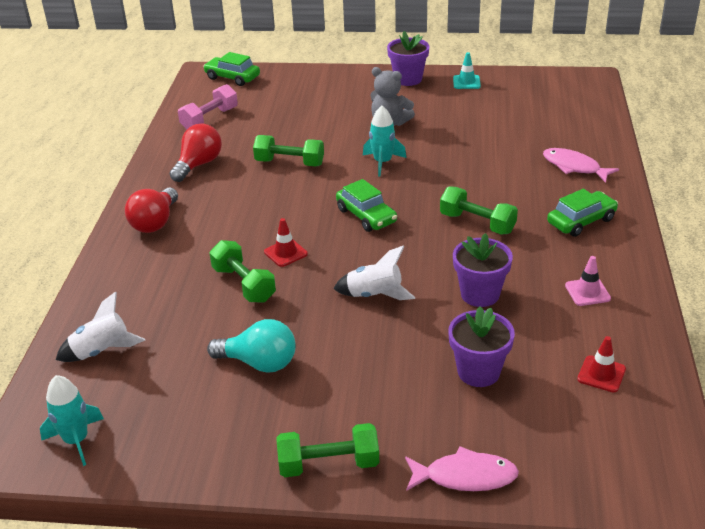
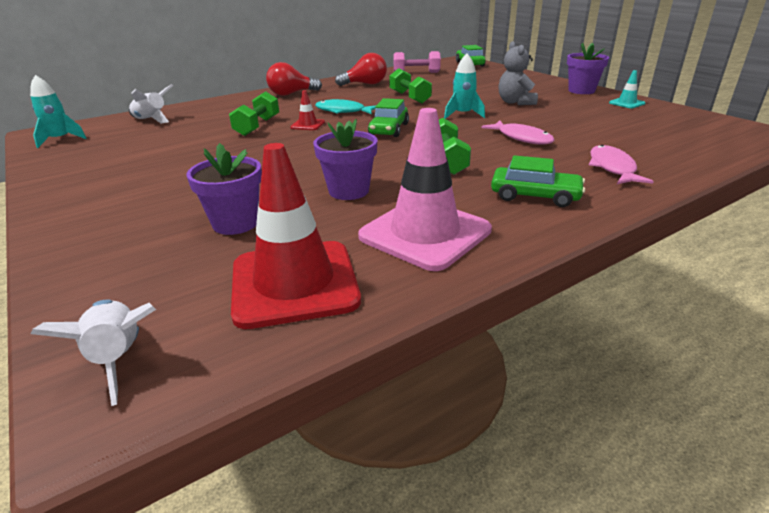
camera: 50 degrees right, 5 degrees down
(259, 363) = (175, 154): turquoise light bulb -> none
(273, 216) = (343, 111): none -> turquoise fish
(328, 464) = (68, 207): green dumbbell -> none
(374, 295) = (295, 159): white rocket -> white rocket (119, 358)
(465, 476) = (75, 263): pink fish -> pink fish (521, 138)
(587, 292) = (425, 233): pink traffic cone -> pink traffic cone, size x2.27
(601, 374) = (294, 283): red traffic cone -> red traffic cone, size x2.27

